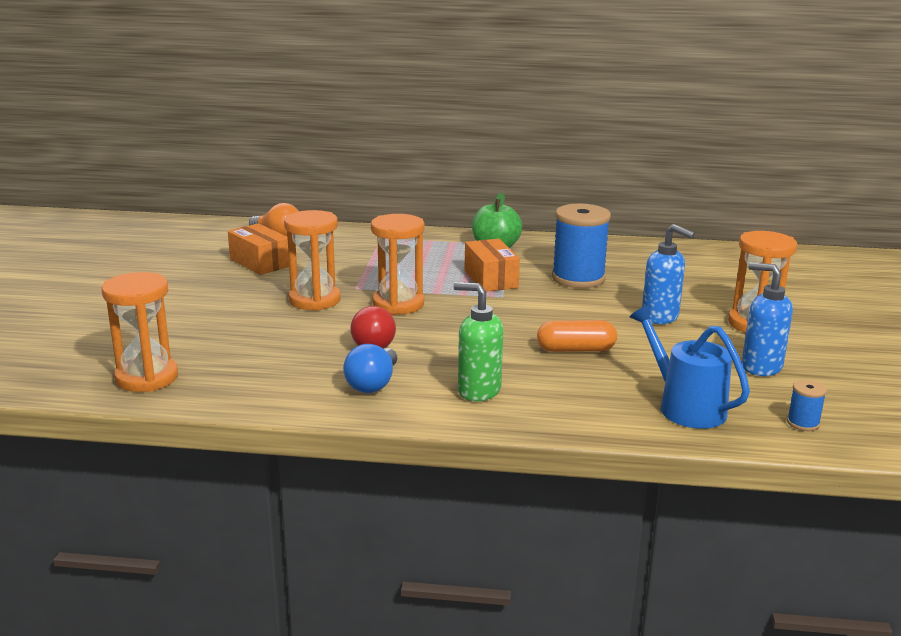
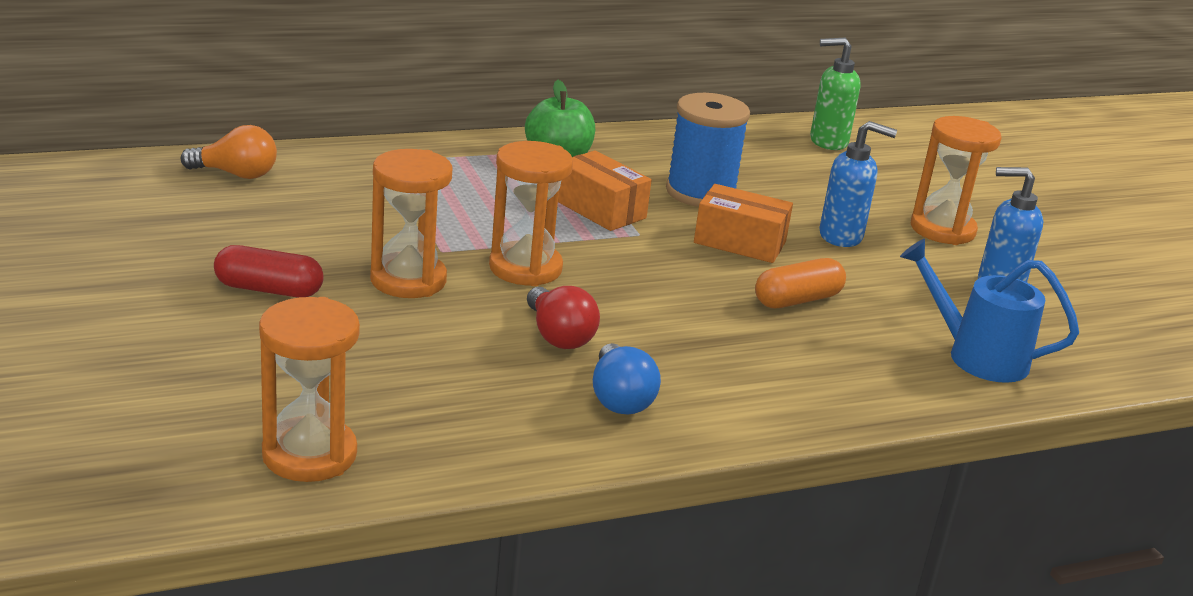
camera: 30 degrees left, 5 degrees up
(226, 293) = (268, 290): none -> red capsule
(260, 262) = (262, 228): orange box -> orange box (740, 242)
(478, 391) = (750, 382): green soap dispenser -> green soap dispenser (827, 142)
(803, 423) = (1098, 353): blue spool -> none

